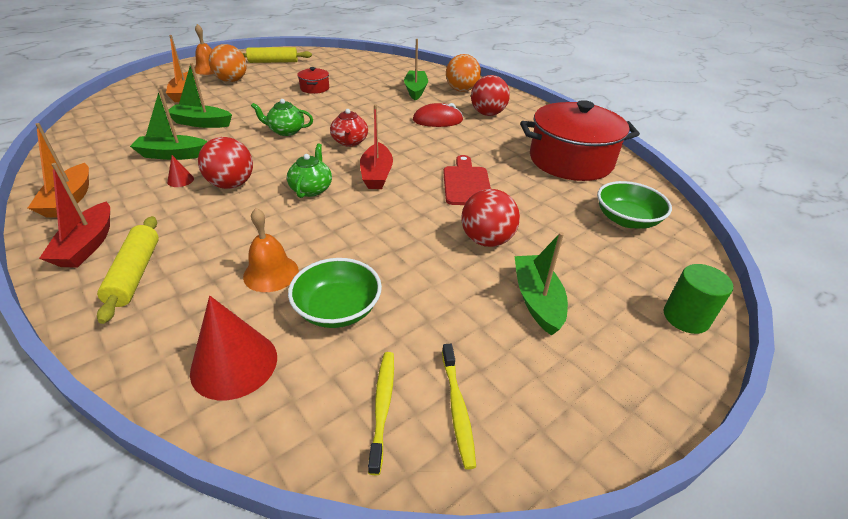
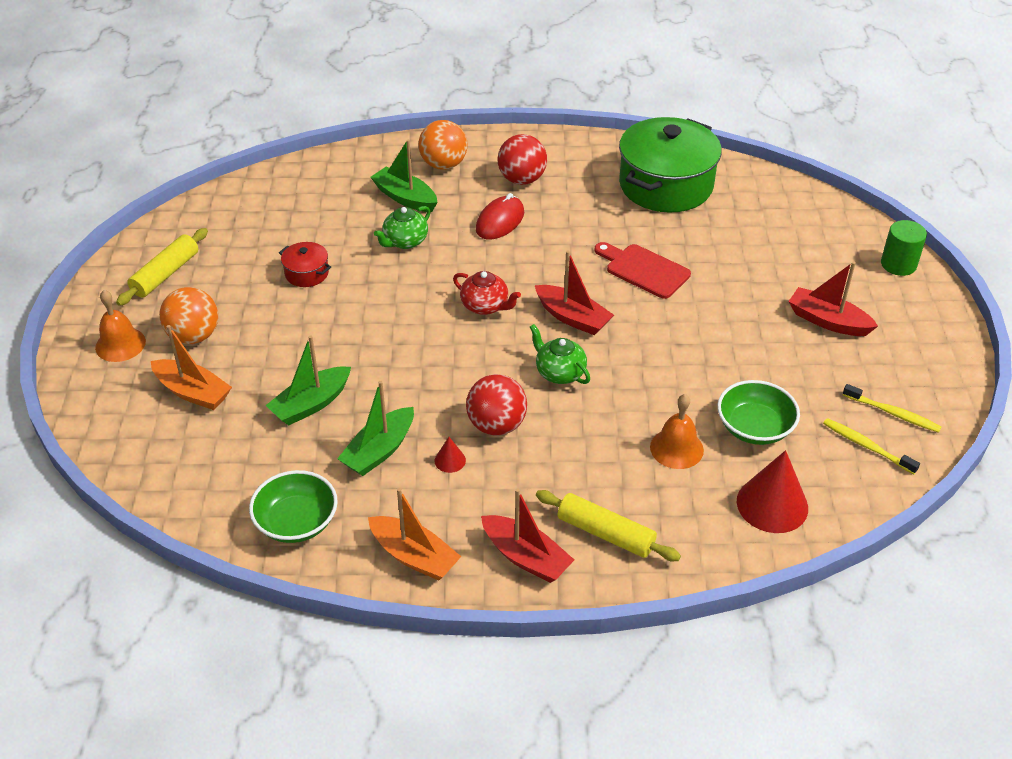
camera: 50 degrees left, 5 degrees up
(286, 131) = (408, 343): green teapot -> green teapot (405, 241)
(487, 240) = (738, 305): red ball -> none
(537, 300) = (828, 321): green boat -> red boat
(570, 160) = (666, 185): red pot -> green pot
(626, 219) = (778, 215): green bowl -> green bowl (296, 522)

